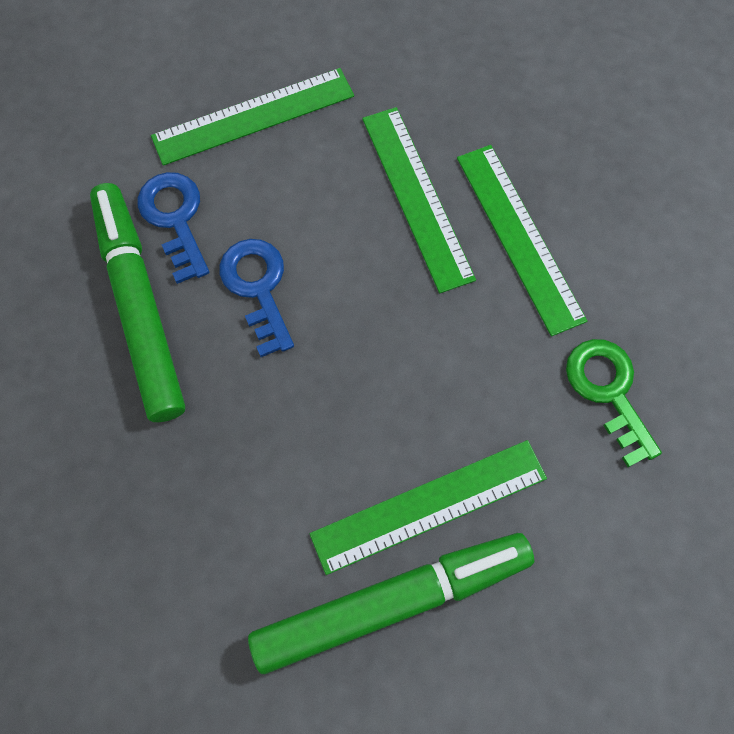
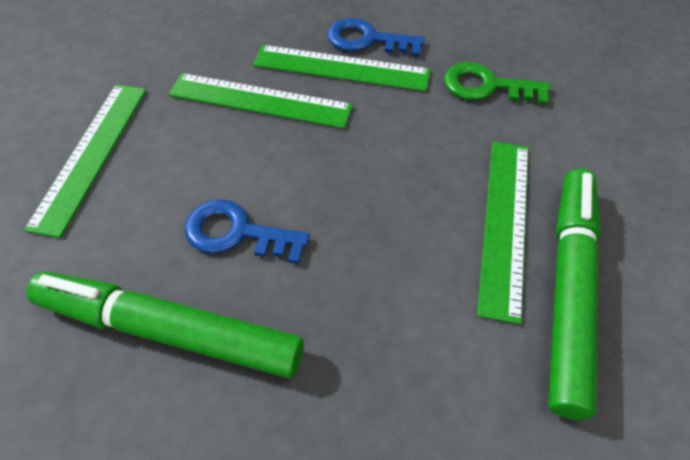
camera: 55 degrees left, 15 degrees down
(175, 219) = (117, 256): blue key -> blue key (367, 40)

